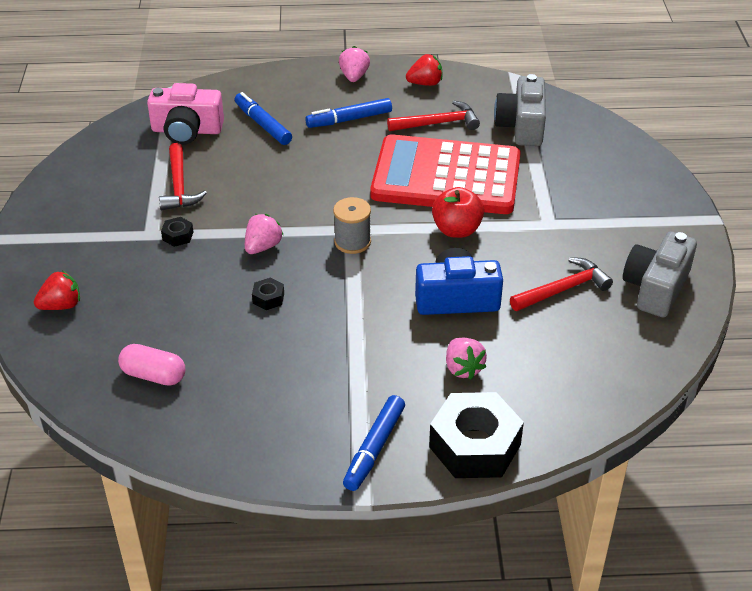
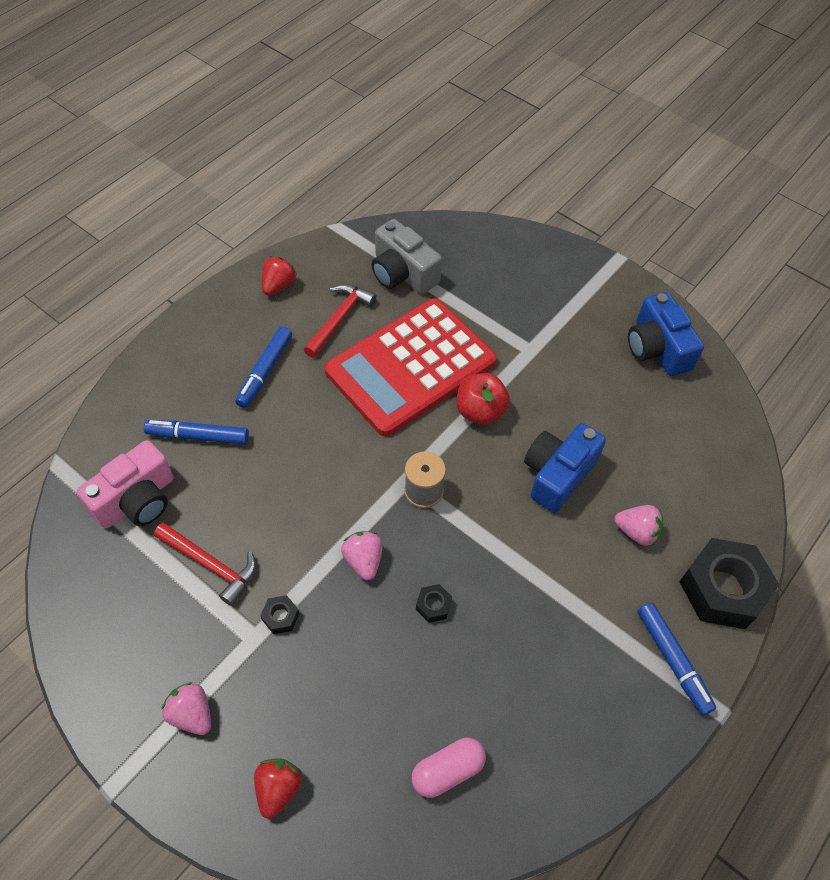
camera: 50 degrees left, 15 degrees up
(354, 76) = (211, 323): pink strawberry -> pink strawberry (192, 714)
(563, 289) = (609, 401): red hammer -> none
(656, 288) = (657, 348): grey camera -> blue camera

